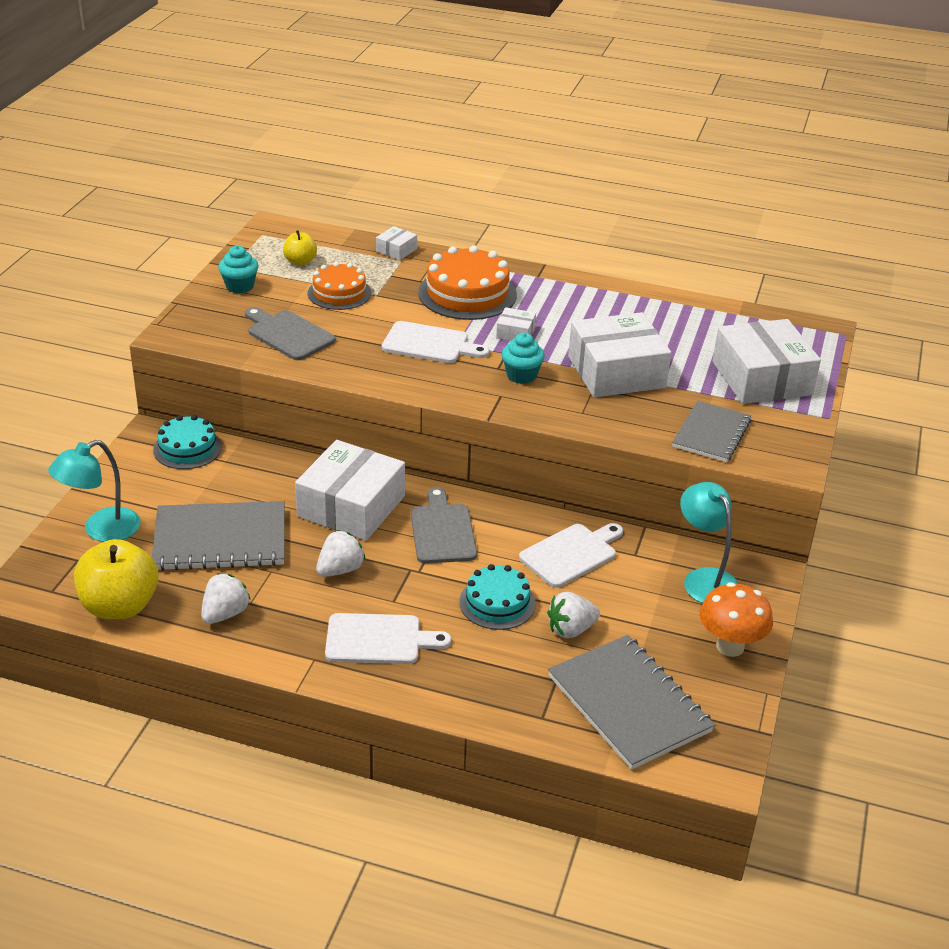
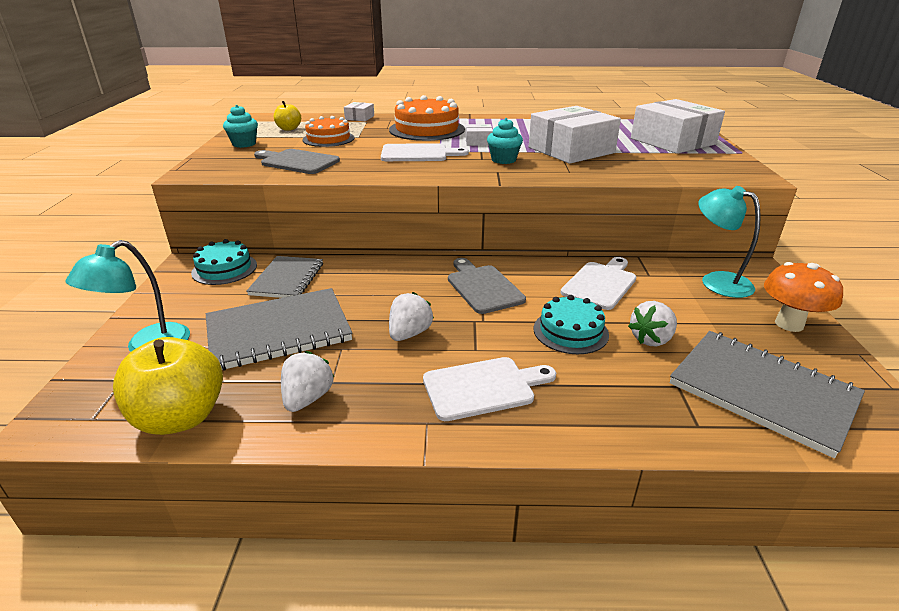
camera: 15 degrees left, 5 degrees down
(351, 506) = (393, 284): white box -> none
(711, 434) = (676, 170): grey notebook -> grey notebook (287, 279)

